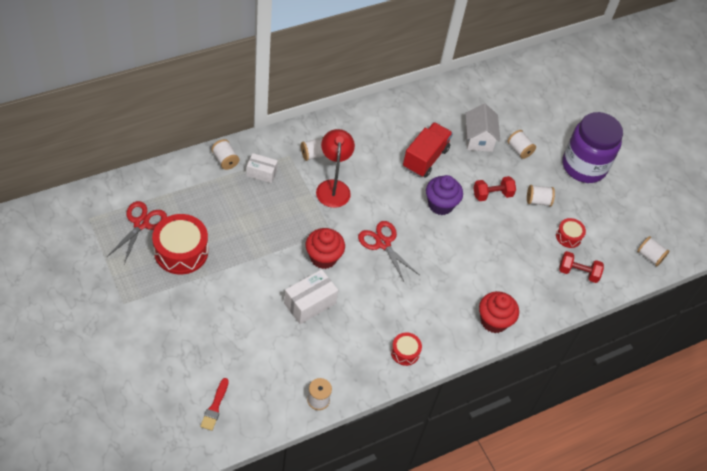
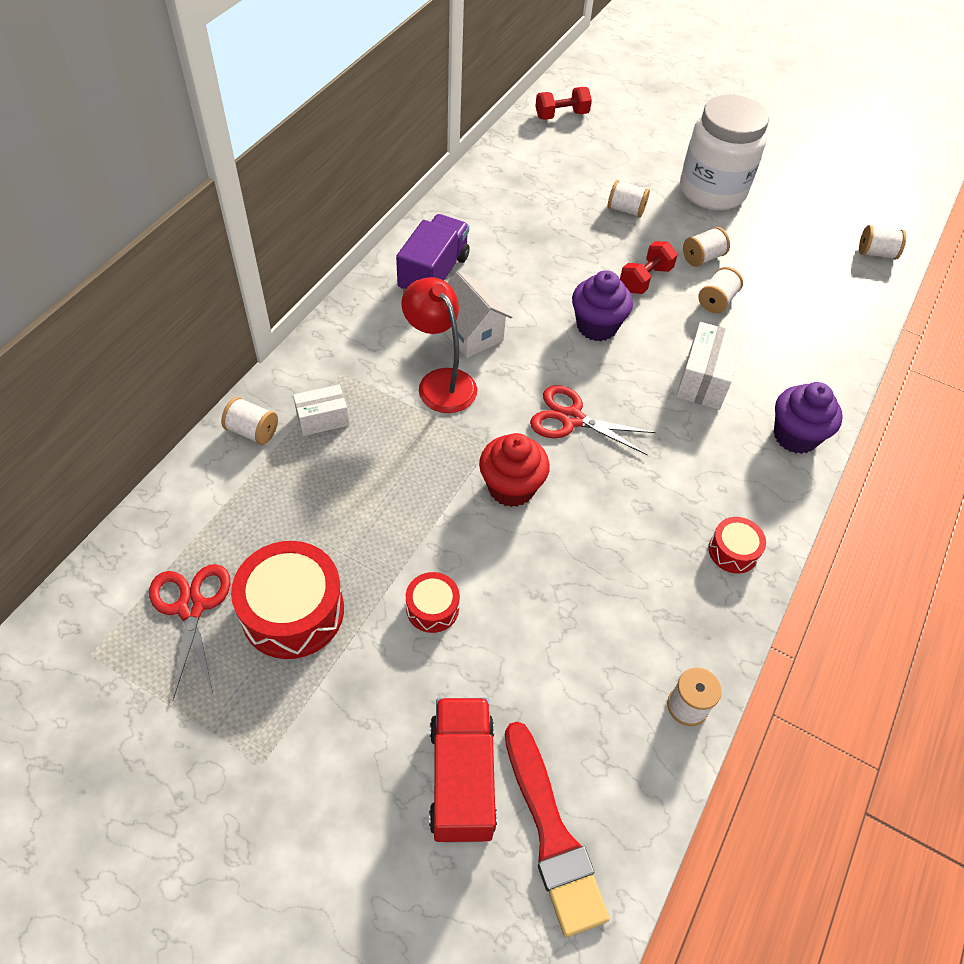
camera: 30 degrees left, 0 degrees up
(215, 407) = (552, 834): red brush -> red brush, size x1.84
(310, 303) = (550, 566): white box -> white box (704, 379)
(314, 155) = (376, 353): white spool -> white spool (716, 301)
(378, 129) = (433, 273): none -> purple truck
(425, 158) = (526, 279): red truck -> red truck (461, 778)
(478, 139) = (568, 222): white house -> white house (471, 333)
(494, 321) = (795, 436): red cupcake -> purple cupcake
(568, 236) = (774, 280): red drum -> red drum (432, 608)
(578, 272) = (825, 316): red dumbbell -> red dumbbell (561, 115)
(584, 166) = (712, 191): purple jar -> white jar

